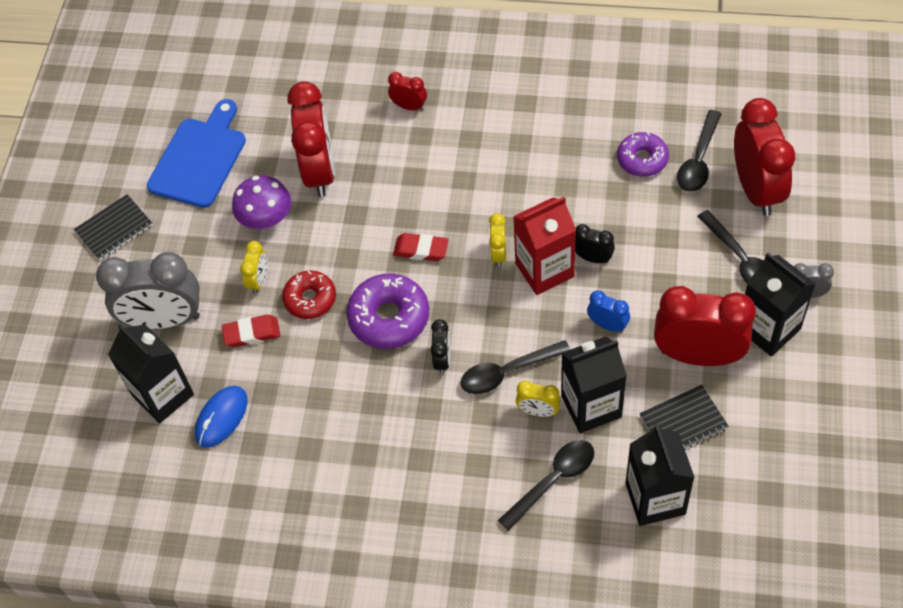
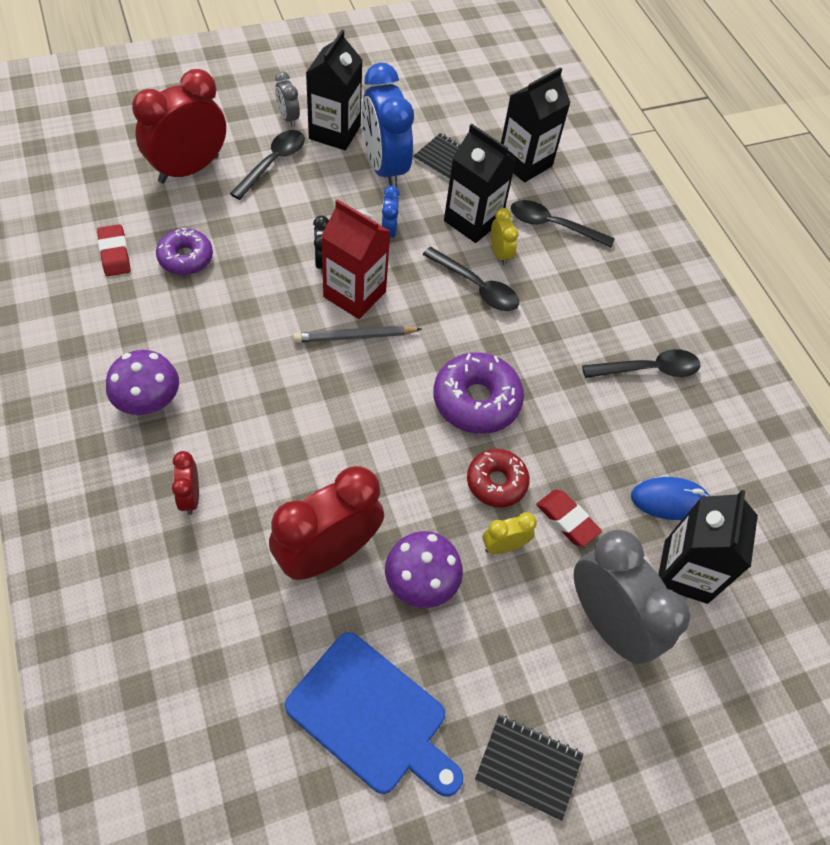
camera: 130 degrees left, 0 degrees up
(199, 158) = (372, 716): blue cutting board -> blue cutting board turned 135 degrees counterclockwise
(421, 249) = (383, 404): red eraser -> red eraser (114, 253)
(442, 359) = (493, 339): black clock -> none
(498, 254) = (354, 336): yellow clock -> grey pencil
(505, 102) = (148, 400): none -> purple mushroom
(698, 160) = (169, 216): black spoon -> black spoon (648, 369)
(698, 355) = (384, 168): red clock -> blue clock

